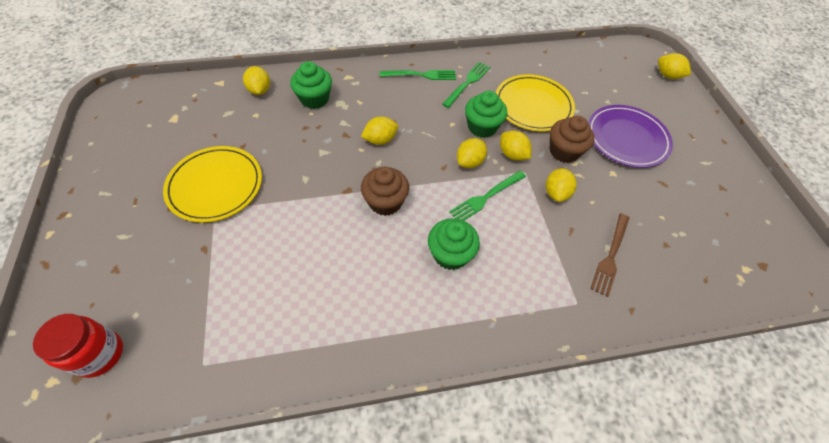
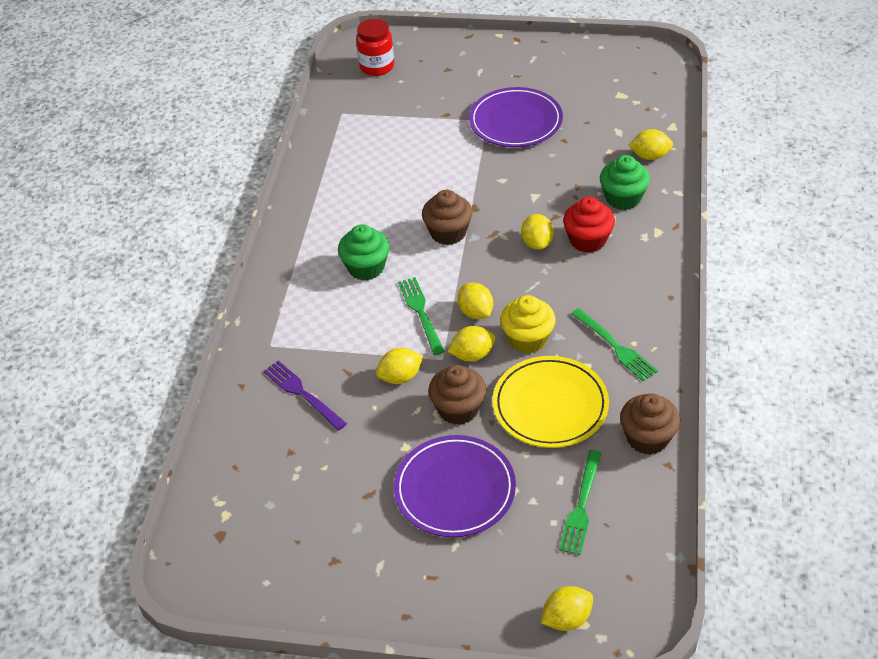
camera: 115 degrees right, 10 degrees down
(215, 186) = (515, 121): yellow plate -> purple plate
(368, 111) = (588, 240): none -> red cupcake
(421, 75) = (644, 302): green fork -> green fork (581, 506)
(482, 127) = (527, 339): green cupcake -> yellow cupcake
(531, 61) = (647, 438): none -> brown cupcake
(556, 193) = (400, 377): yellow lemon -> yellow lemon turned 60 degrees counterclockwise
(610, 256) = (302, 393): brown fork -> purple fork

